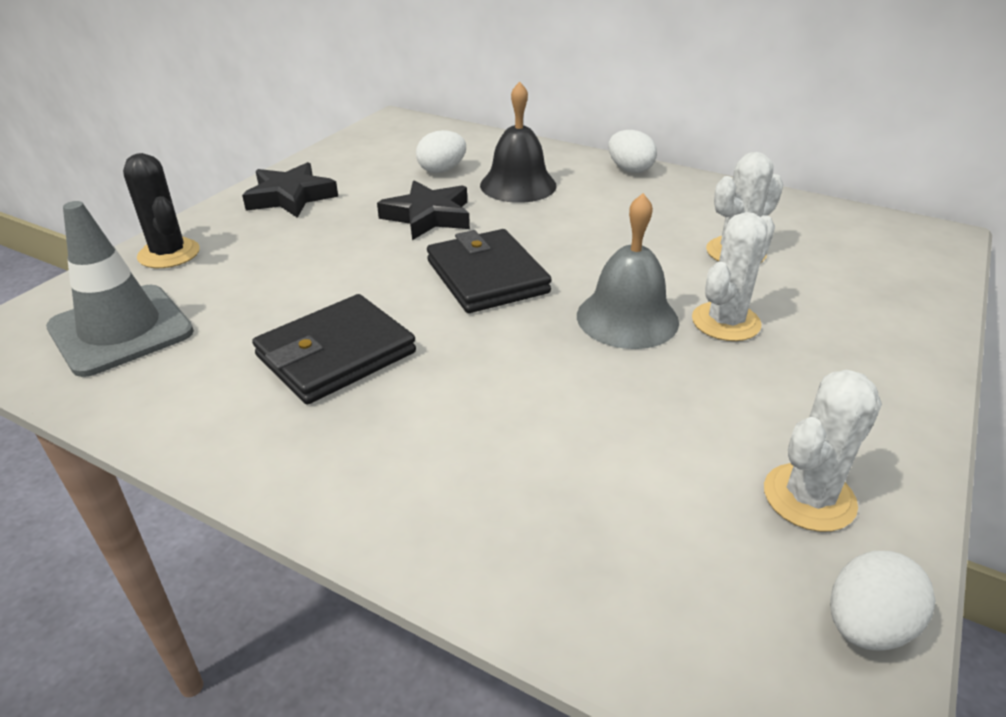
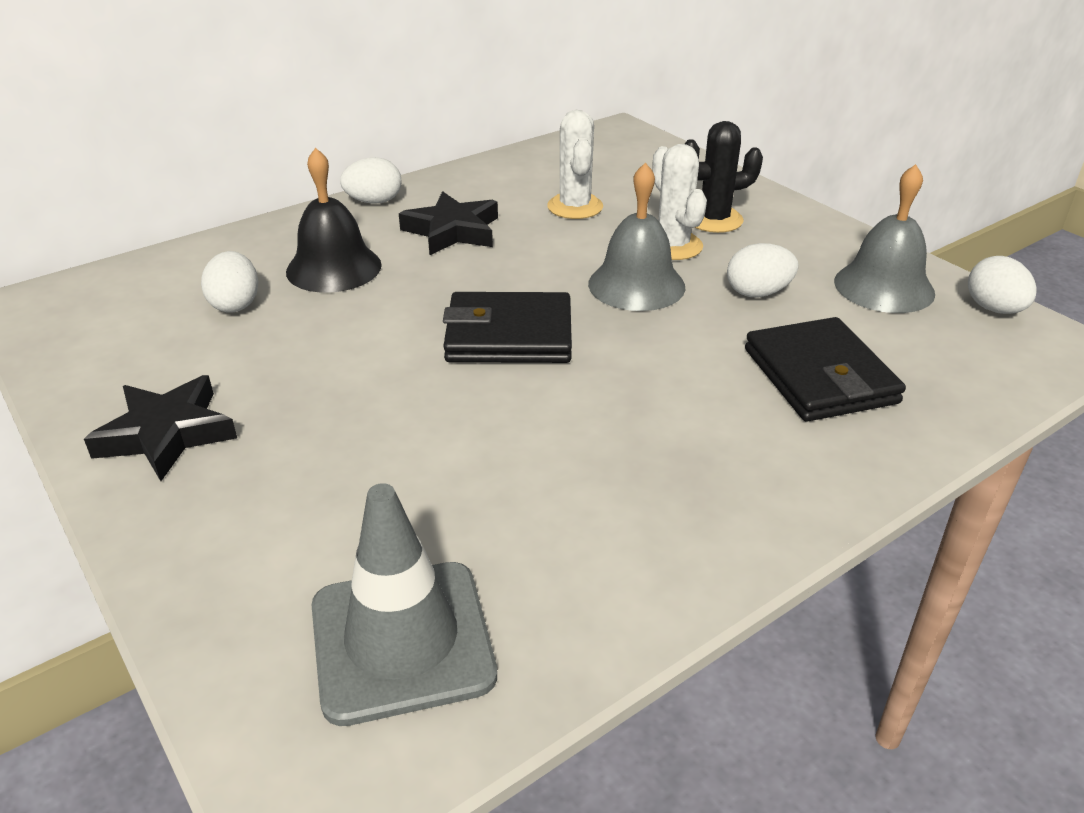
camera: 65 degrees left, 0 degrees up
(169, 254) = (220, 574): black cactus -> black cactus (714, 220)
(336, 354) = (584, 461): black wallet -> black wallet (820, 376)
(428, 216) = (344, 340): black star -> black star (452, 231)
(688, 396) = (758, 293): none -> white egg
(809, 497) = (884, 287): white cactus -> grey bell

